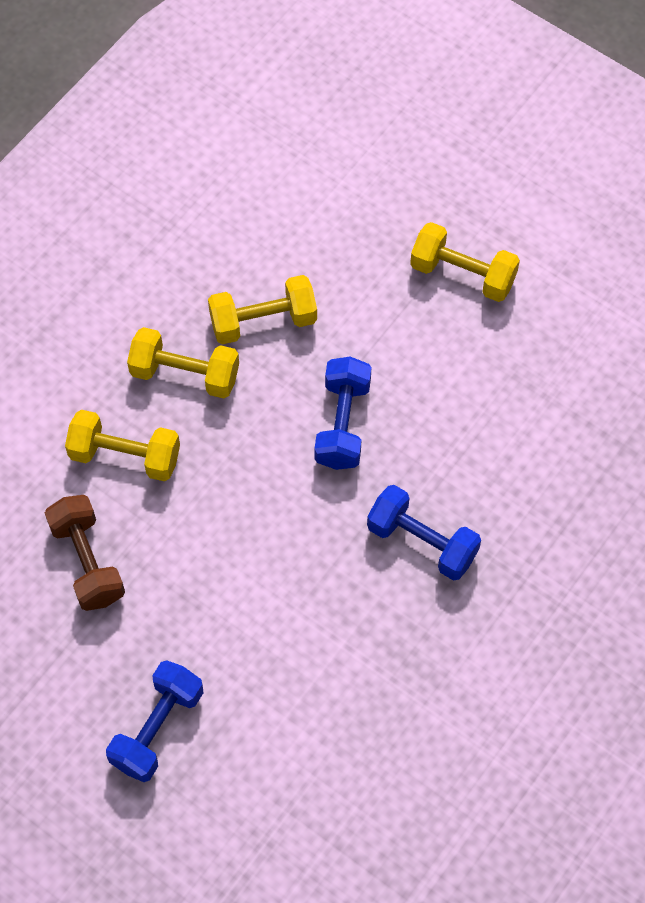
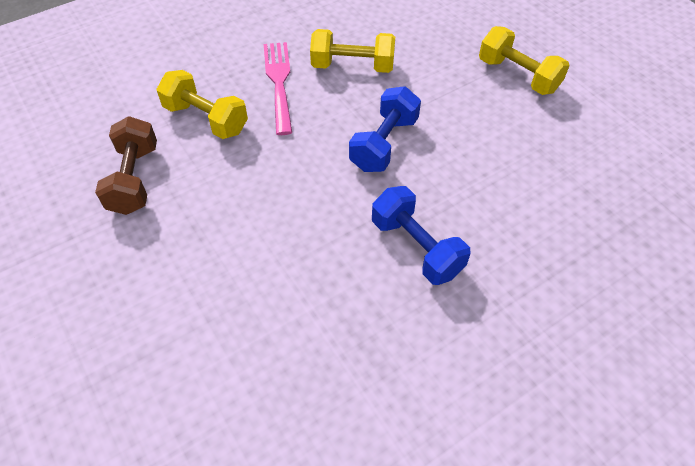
camera: 20 degrees right, 10 degrees down
(157, 728) = (109, 326): blue dumbbell -> none
(185, 374) = (279, 82): yellow dumbbell -> pink fork

